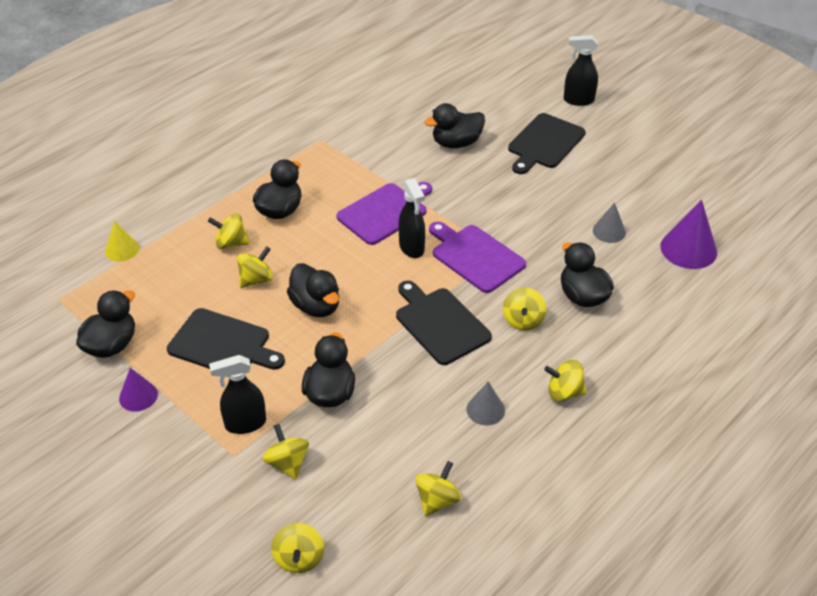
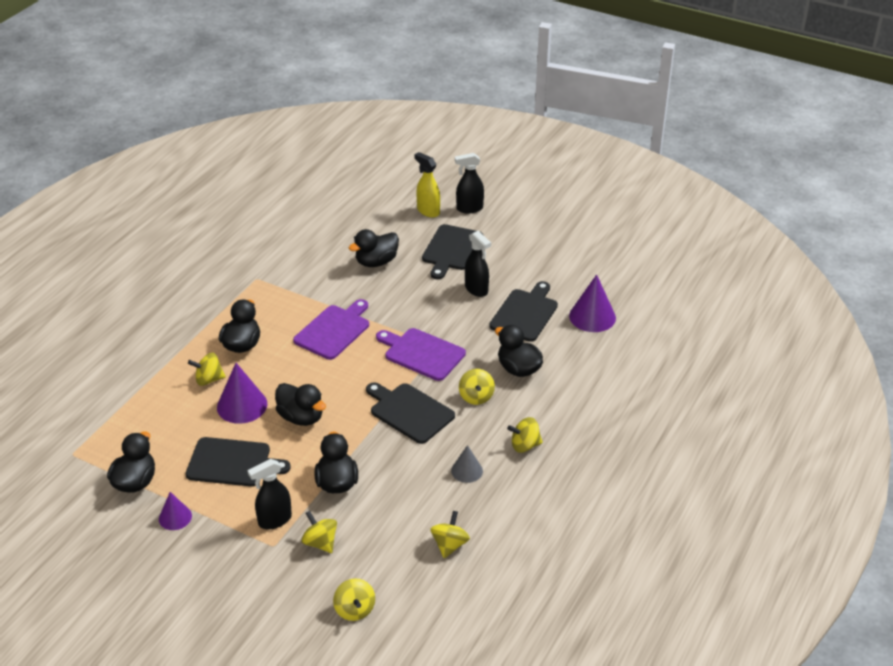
camera: 15 degrees left, 5 degrees down
(122, 249) = (113, 402): yellow cone -> none
(256, 279) = (242, 405): yellow spinning top -> purple cone
(411, 248) = (366, 356): black spray bottle -> black spray bottle (476, 289)
(531, 96) = (428, 211): none -> yellow spray bottle
(609, 231) = (525, 313): grey cone -> black cutting board

